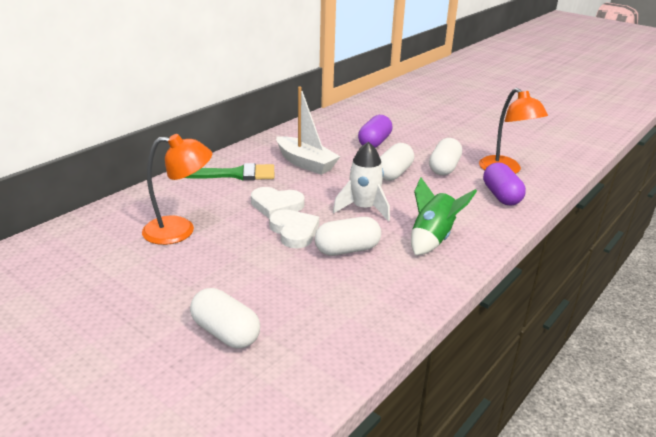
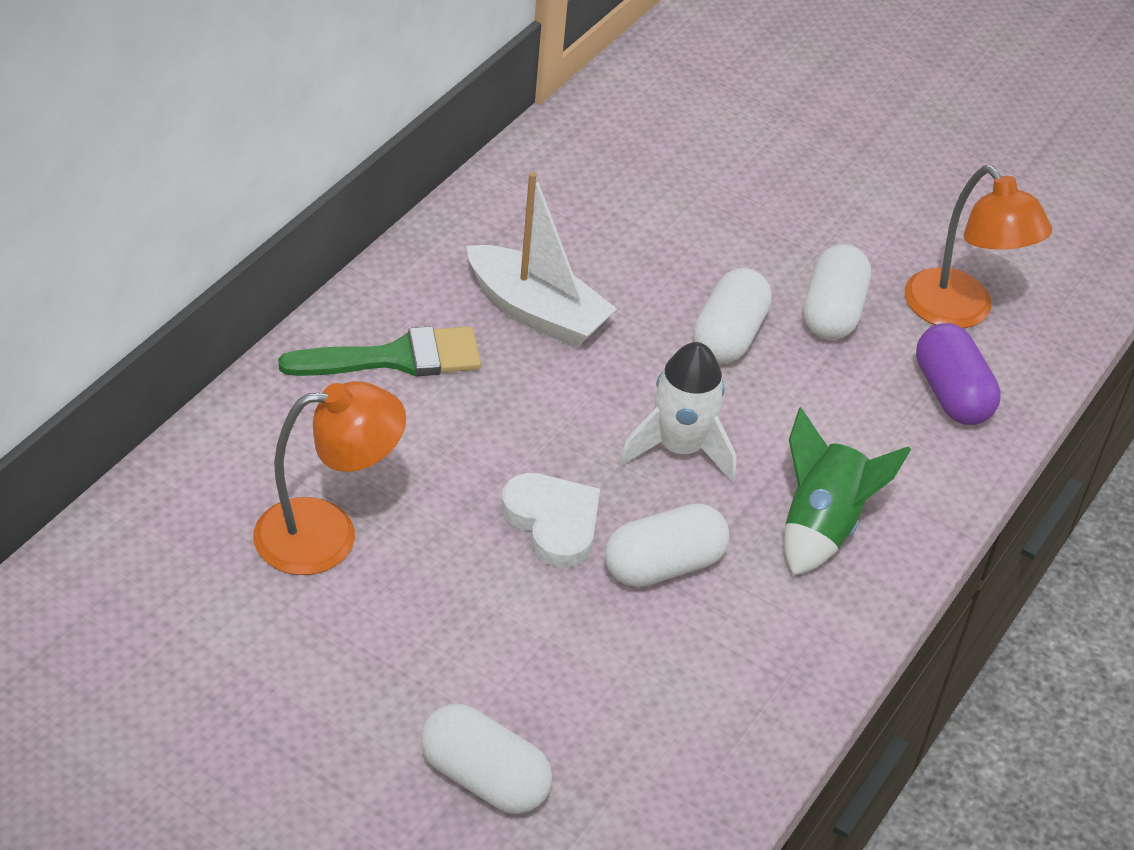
camera: 10 degrees left, 15 degrees up
(276, 205) = (502, 450): white heart -> none
(374, 142) = (675, 232): purple capsule -> none

